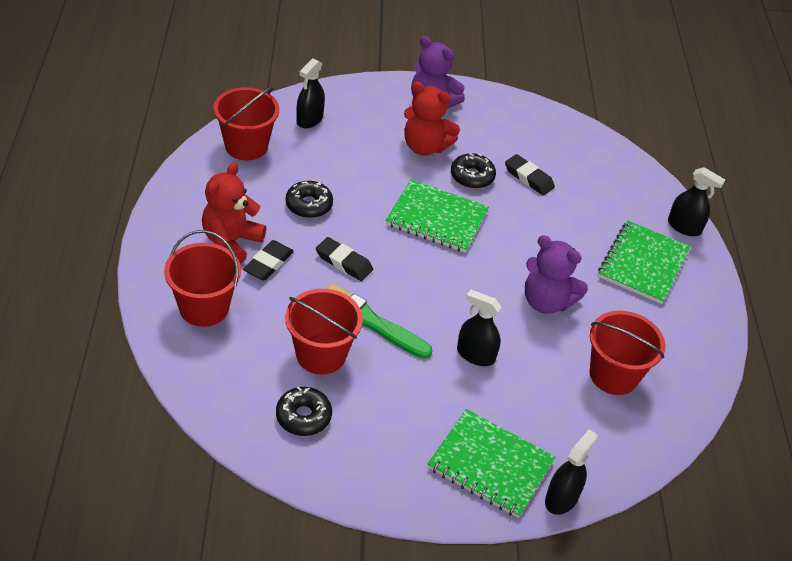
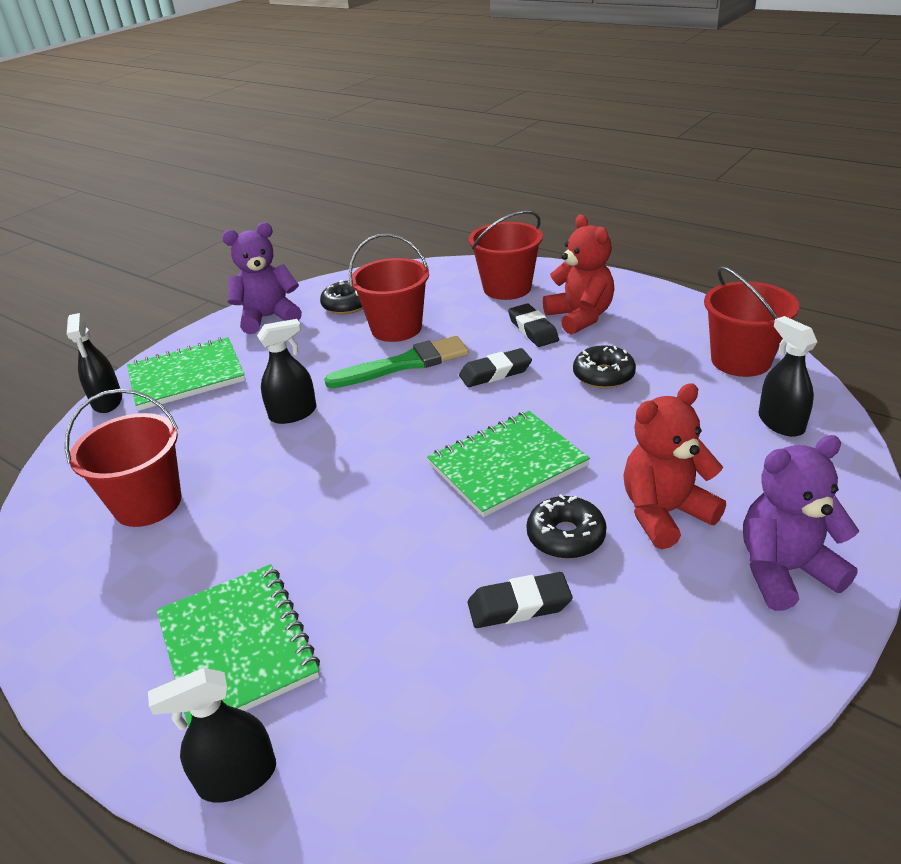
camera: 135 degrees right, 10 degrees down
(546, 302) = (293, 500): purple teddy bear -> purple teddy bear (268, 318)

